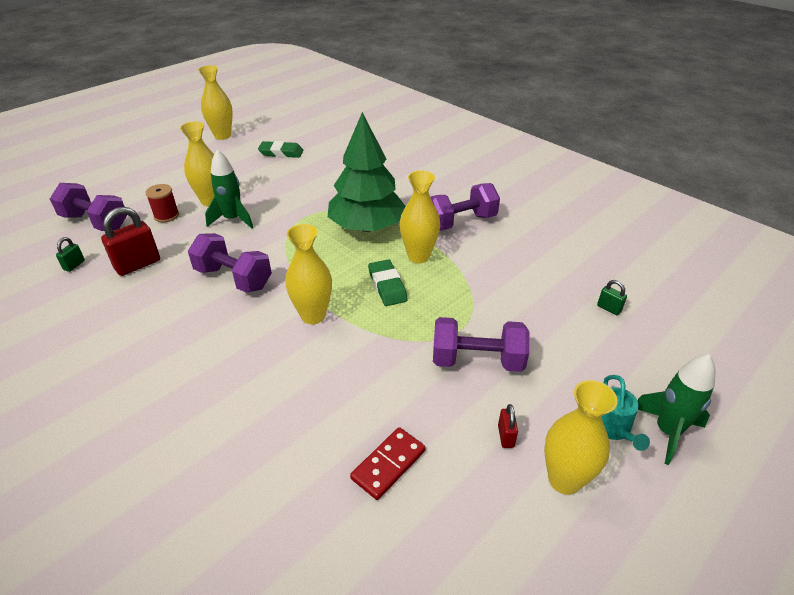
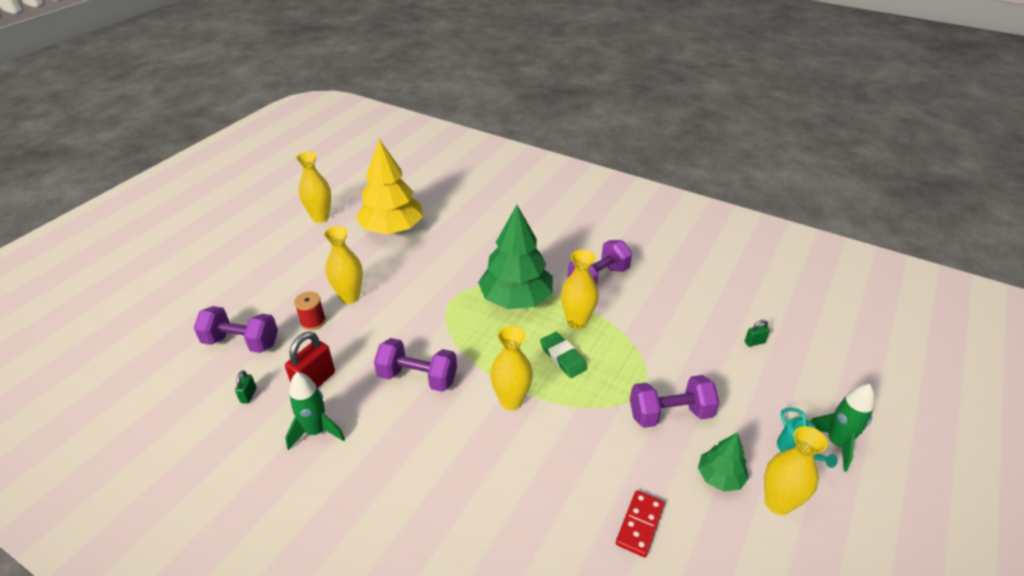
camera: 15 degrees left, 0 degrees up
(233, 219) = (383, 314): green rocket -> green rocket (316, 431)
(281, 153) = (392, 229): green eraser -> yellow tree
(505, 436) = (720, 477): red padlock -> green tree
(609, 308) = (754, 342): green padlock -> green padlock turned 45 degrees counterclockwise

